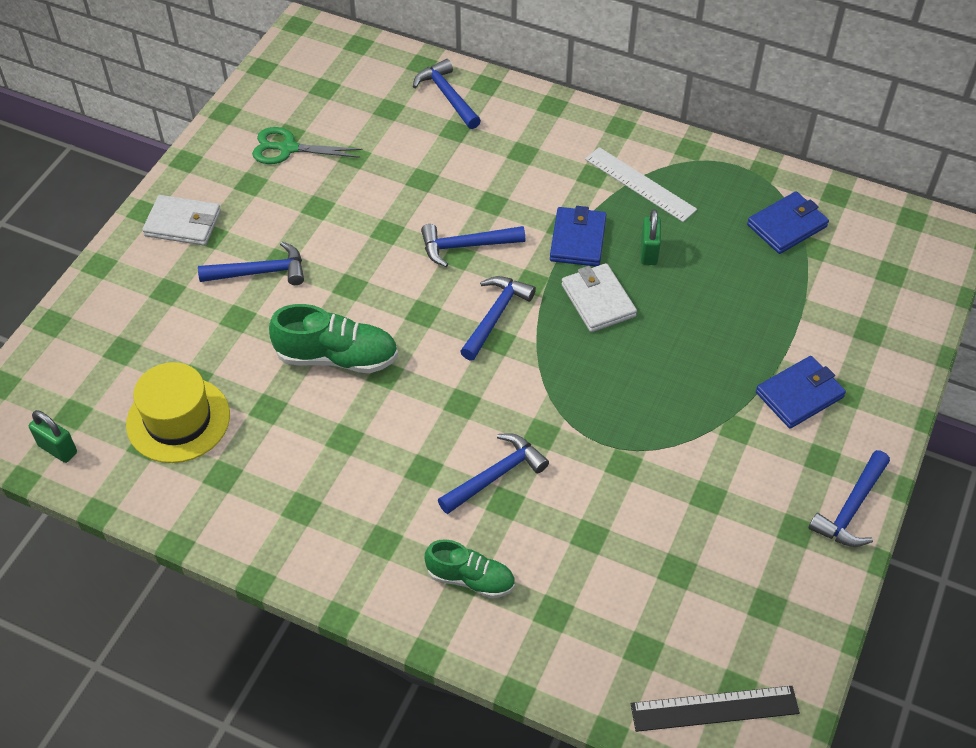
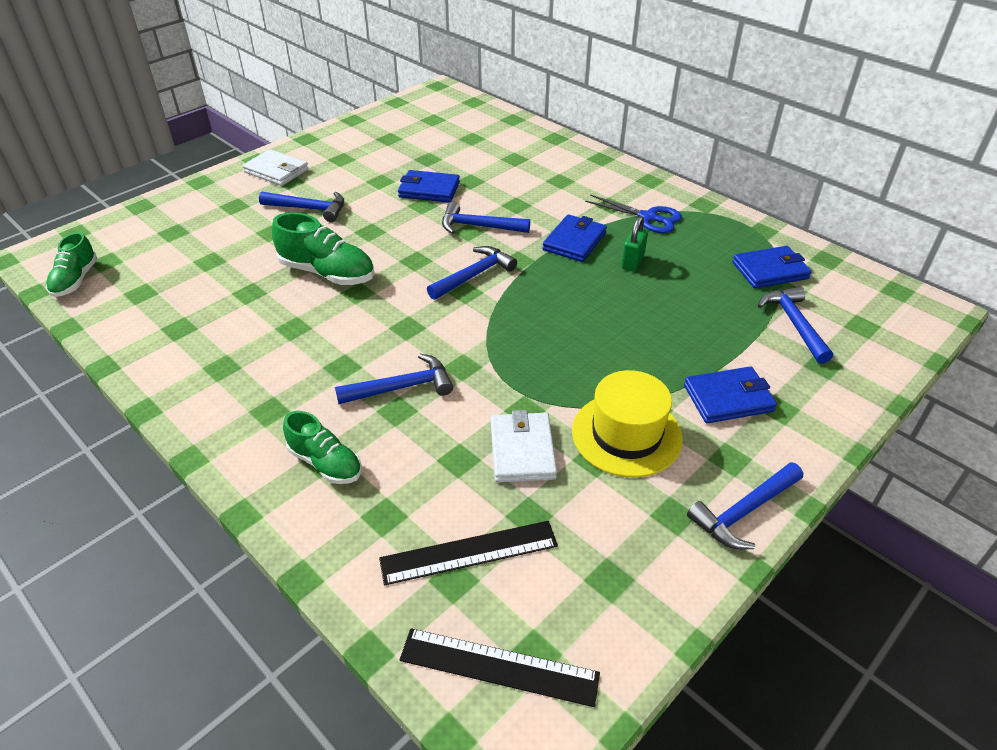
camera: 20 degrees right, 10 degrees down
(58, 449) = (76, 280): green padlock -> green shoe
(178, 419) = (176, 283): yellow hat -> yellow hat (626, 434)
(288, 148) = (383, 145): green scissors -> none
(382, 206) = (429, 190): none -> blue wallet
(447, 96) = (521, 139): blue hammer -> blue hammer (794, 324)
(598, 300) = (569, 284): white wallet -> white wallet (522, 450)
(640, 184) = (648, 217): white ruler -> blue scissors
(643, 621) = (469, 552): none -> black ruler

